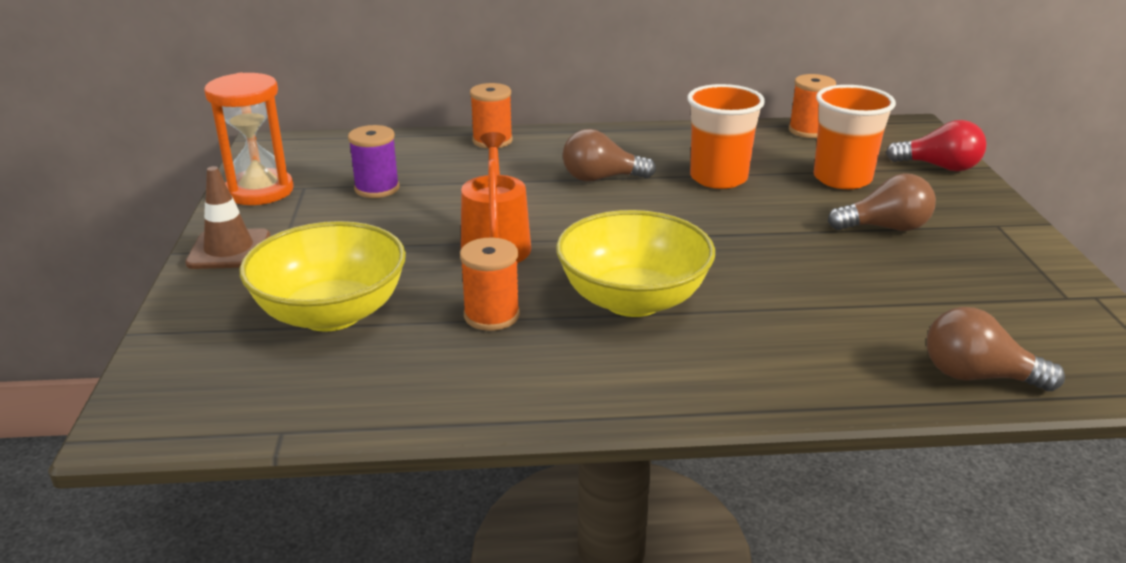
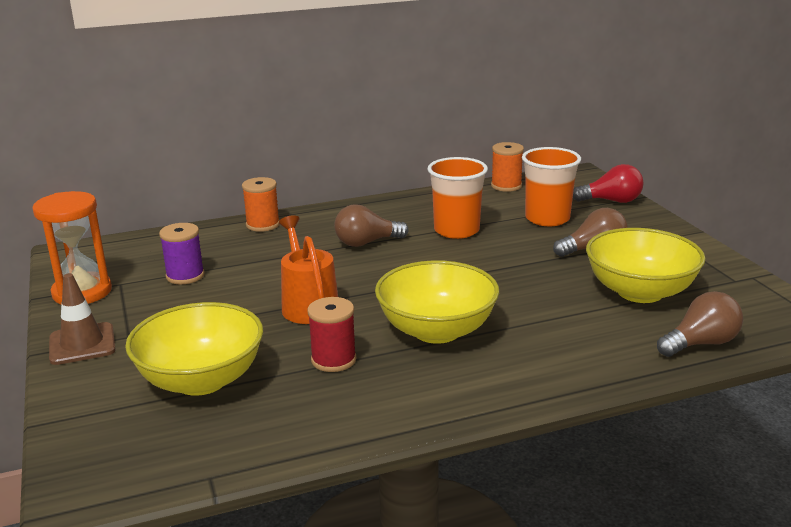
camera: 15 degrees left, 5 degrees down
(491, 315) = (333, 360): orange spool -> red spool
(923, 292) = (640, 292): none -> yellow bowl
(977, 376) = (701, 343): brown light bulb -> brown light bulb turned 150 degrees clockwise

